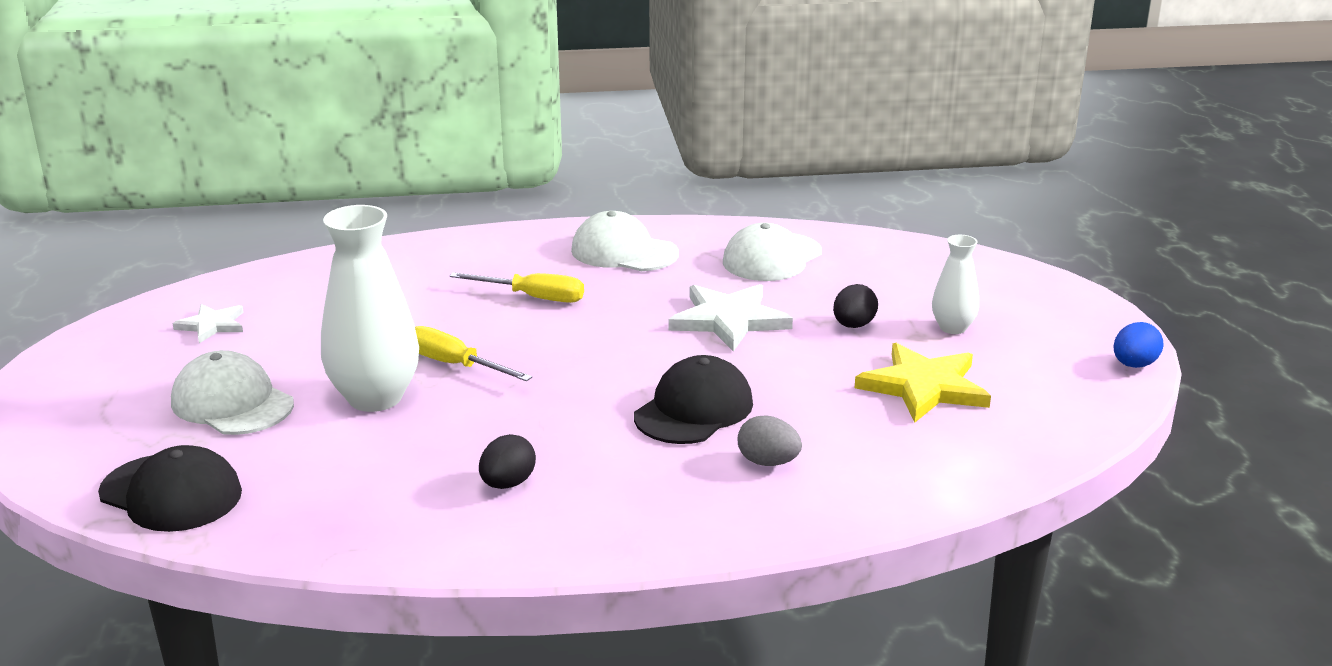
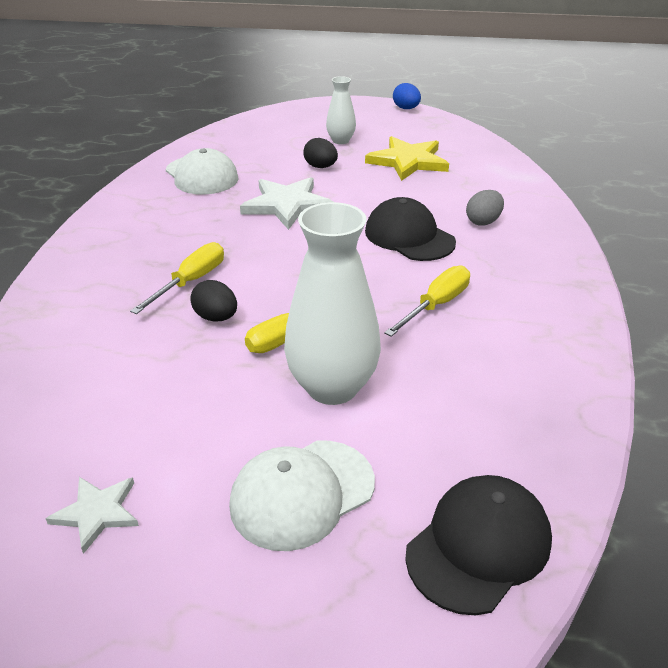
camera: 75 degrees left, 10 degrees up
(507, 484) = (493, 326): black egg -> black egg (216, 317)
(539, 442) = (436, 305): none -> yellow screwdriver
(624, 252) = (139, 229): white cap -> none

